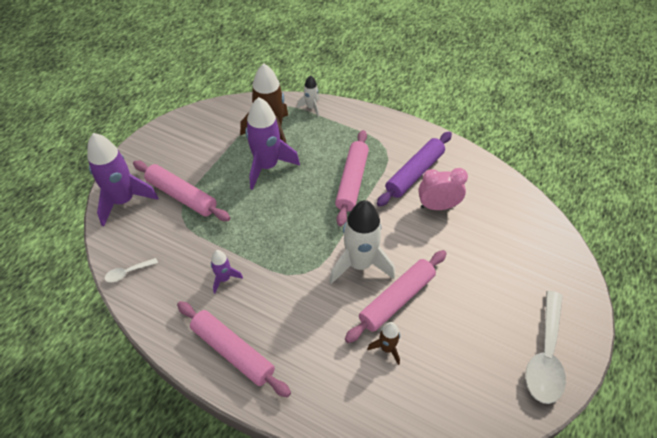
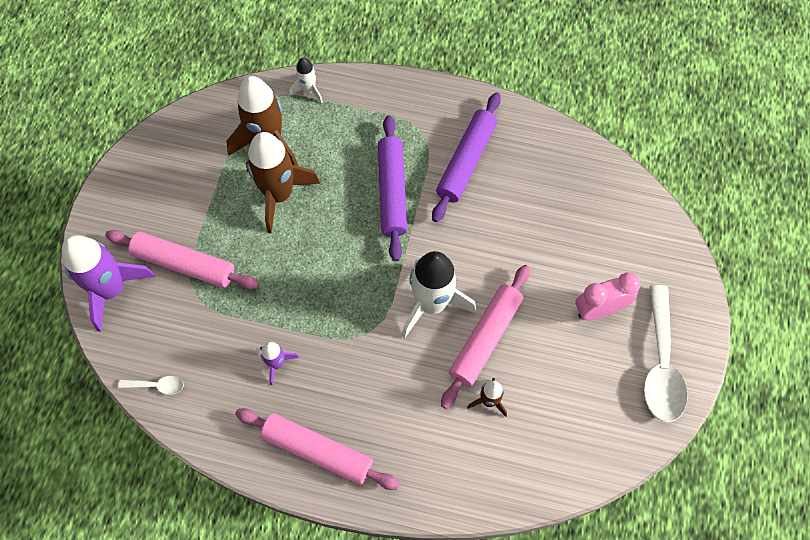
camera: 15 degrees left, 15 degrees up
(128, 273) = (157, 385): white spoon -> white spoon turned 135 degrees counterclockwise
(267, 166) = (279, 195): purple rocket -> brown rocket
(352, 181) = (392, 191): pink rolling pin -> purple rolling pin
(438, 206) = (505, 202): pink clock -> pink clock (599, 309)

